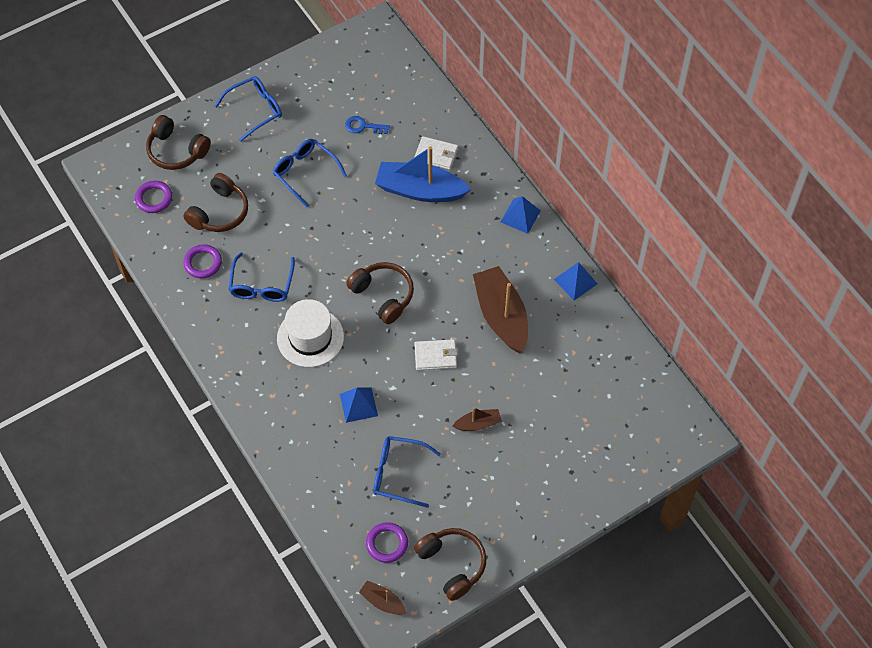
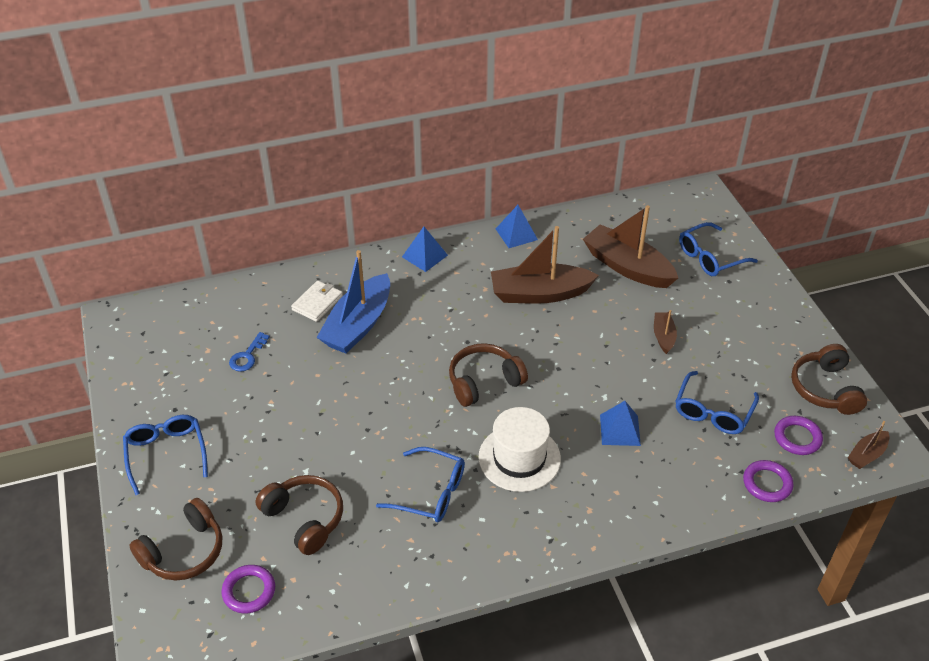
camera: 75 degrees left, 15 degrees down
(203, 263) = (375, 550): purple ring -> purple ring (767, 483)
(305, 173) = (286, 421): blue glasses -> blue glasses (710, 257)
(435, 356) = (574, 353): white wallet -> none
(452, 564) = (825, 389): brown headphones -> brown headphones turned 75 degrees counterclockwise
(561, 381) = (627, 267): none -> brown boat

